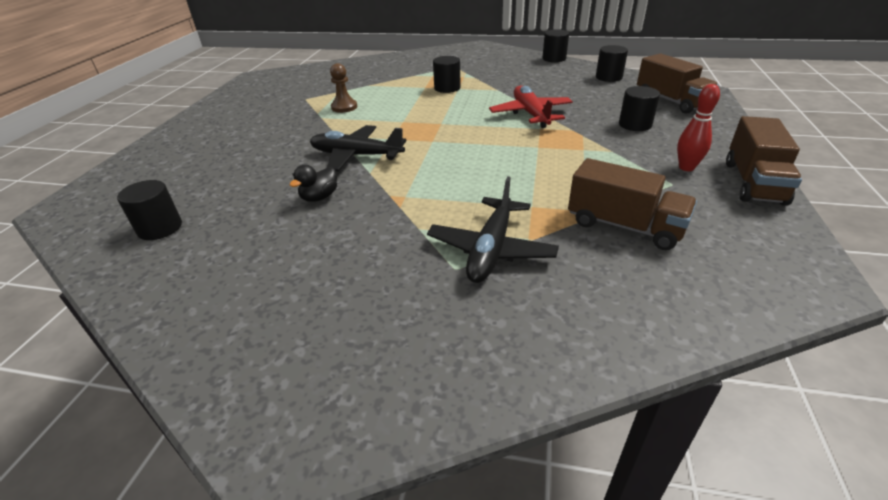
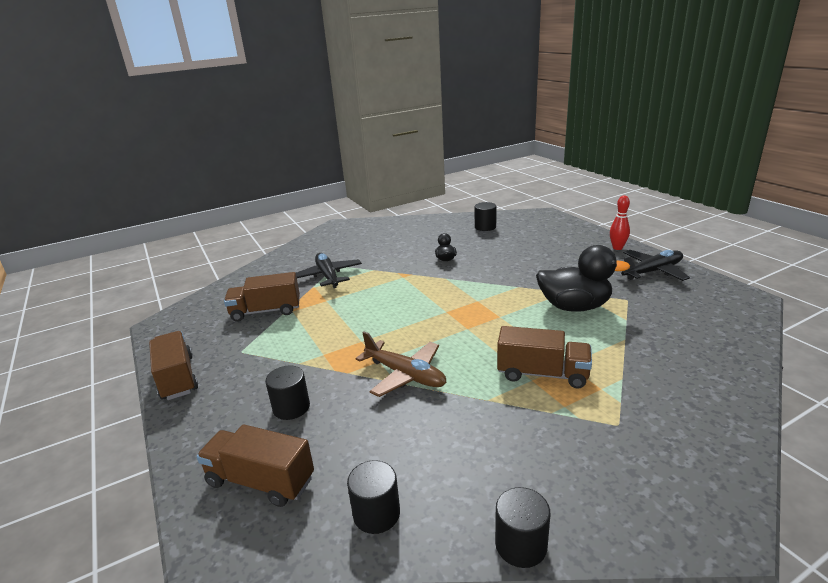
camera: 140 degrees right, 10 degrees down
(344, 107) = (574, 307): brown pawn -> black duck
(356, 156) = (474, 281): black plane -> black plane (652, 271)
(447, 88) = (542, 374): black cylinder -> brown truck
(530, 114) = (405, 375): red plane -> brown plane
(686, 167) = (232, 371): red bowling pin -> red bowling pin (617, 248)

